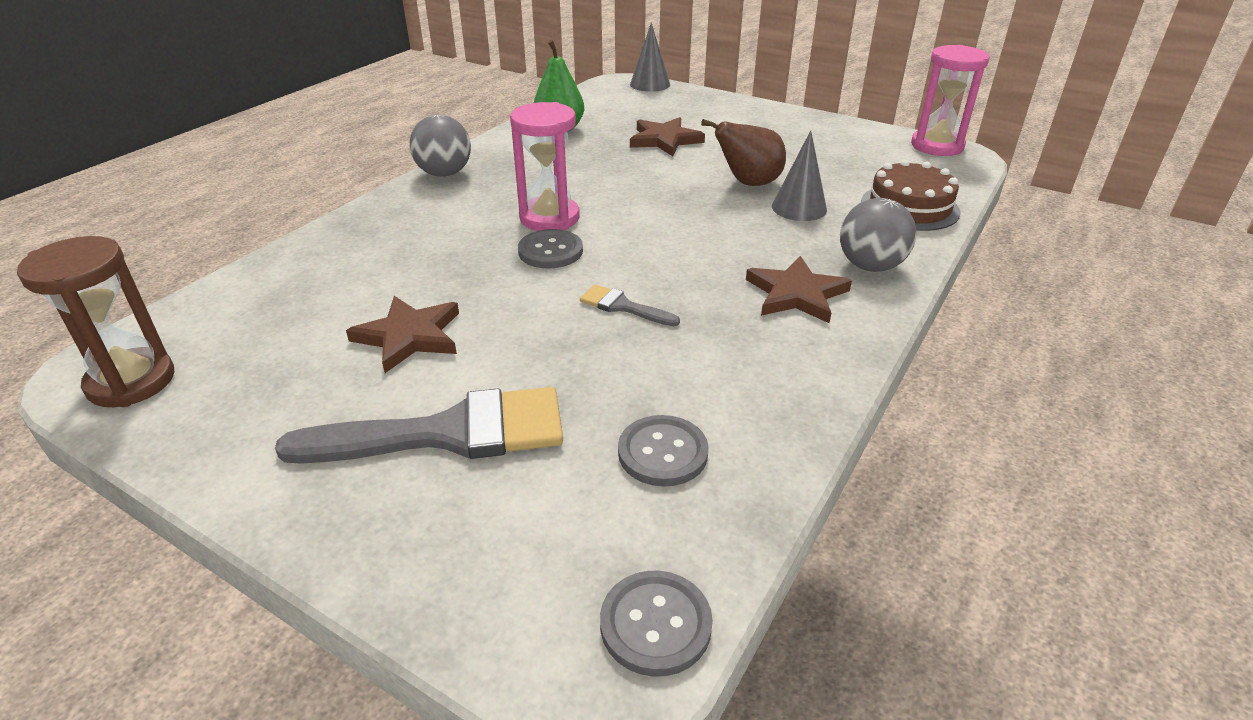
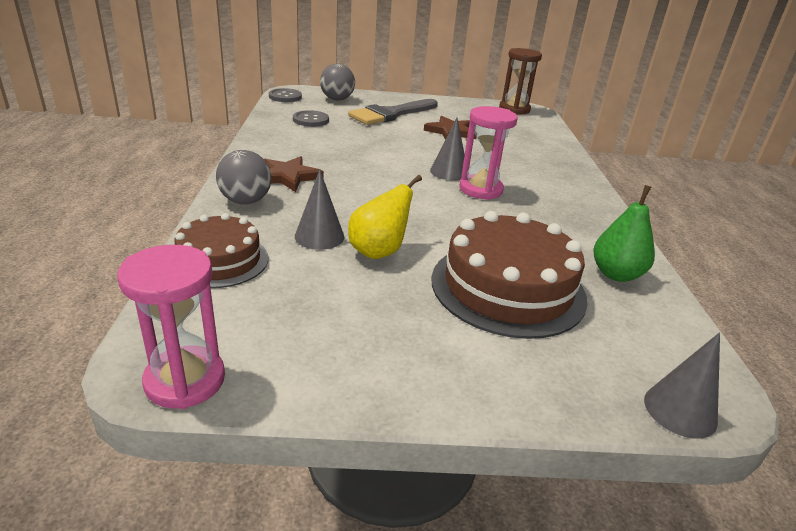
camera: 145 degrees right, 5 degrees down
(444, 173) = (599, 205): grey ball -> grey ball (337, 99)
(550, 251) = (449, 172): grey button -> grey cone
(623, 306) = (376, 155): grey brush -> none
(665, 140) = (508, 287): brown star -> brown cake
(748, 183) = (379, 251): brown pear -> yellow pear

